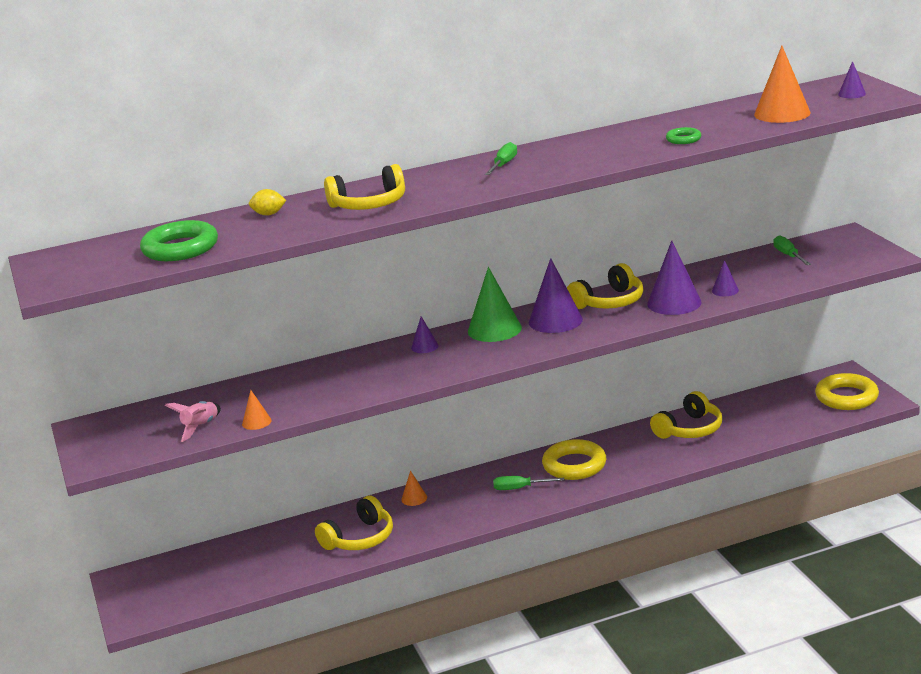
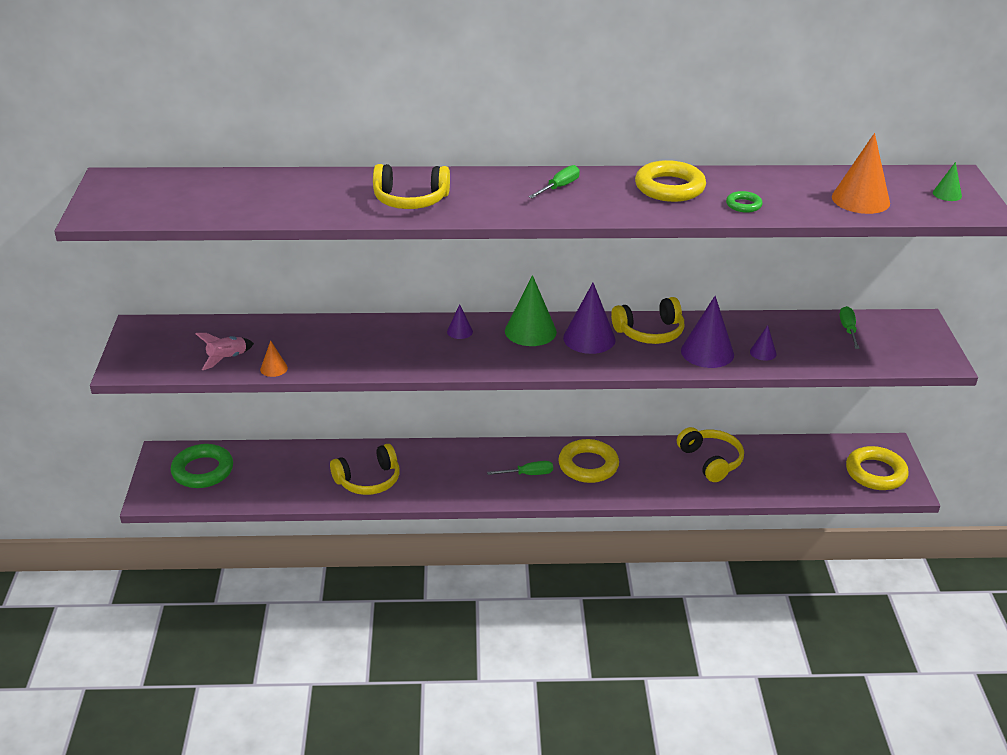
camera: 15 degrees right, 10 degrees up
(180, 248) = (222, 202): green ring -> green ring (202, 471)
(269, 214) = (321, 185): yellow lemon -> none
(414, 498) = (435, 454): orange cone -> none
(520, 488) = (528, 474): green screwdriver -> green screwdriver turned 150 degrees clockwise
(606, 143) = (669, 187): none -> yellow ring
(689, 429) = (711, 461): yellow headphones -> yellow headphones turned 90 degrees counterclockwise
(852, 94) = (947, 194): purple cone -> green cone

